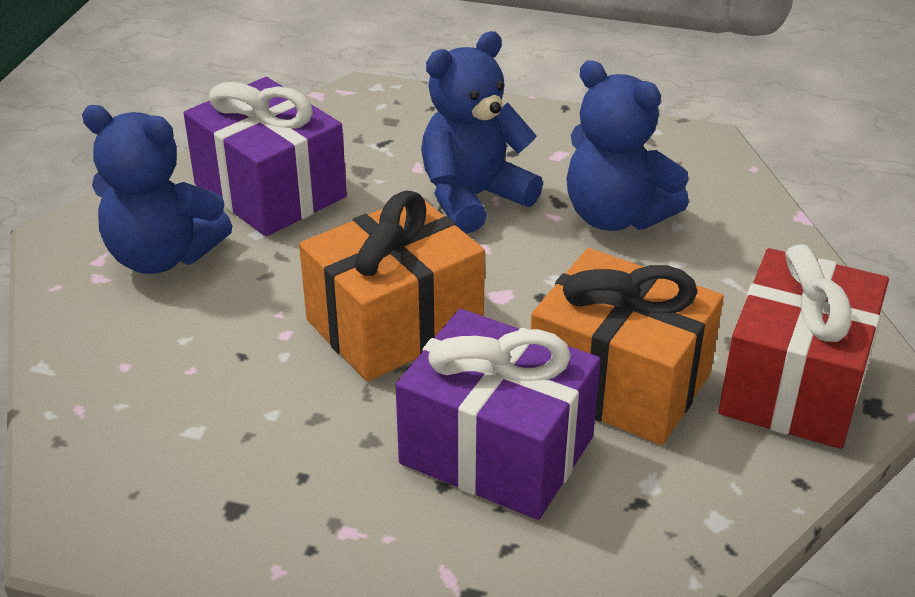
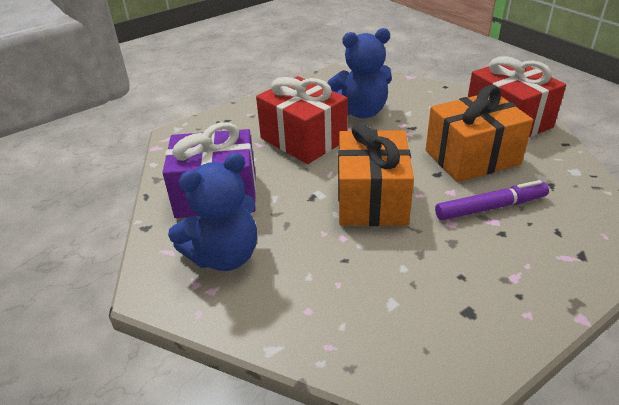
camera: 50 degrees left, 0 degrees up
(473, 198) = (303, 139): blue teddy bear -> red gift
(496, 450) = (490, 207): purple gift -> purple marker

